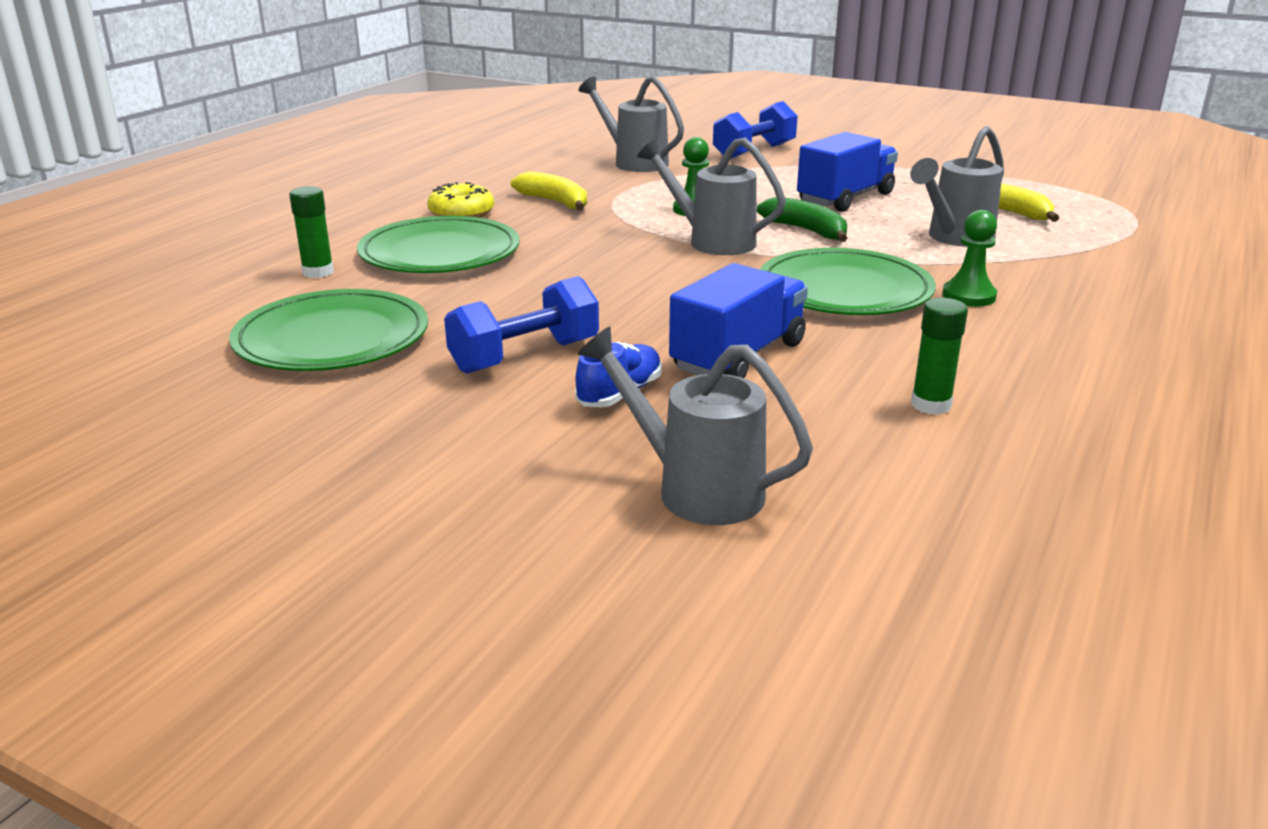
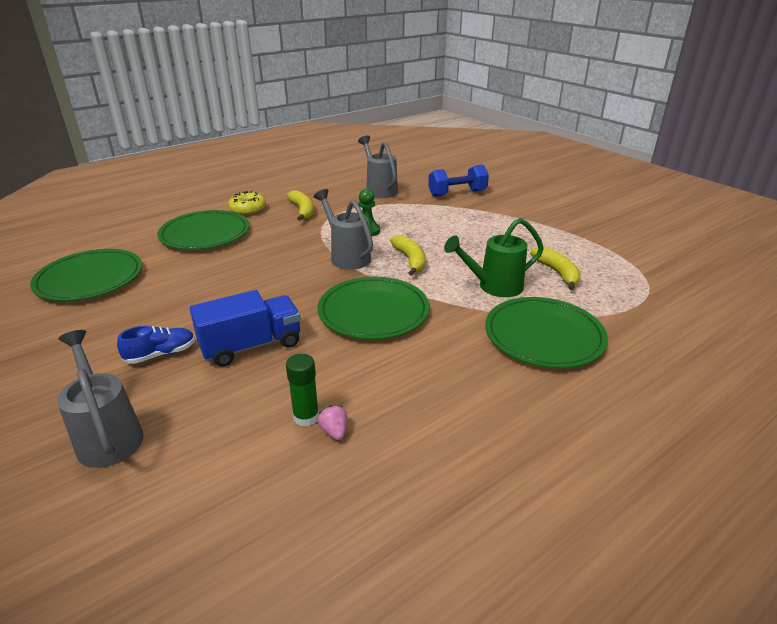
camera: 25 degrees right, 5 degrees up
(318, 272) = (138, 234): green glue stick -> none
(525, 356) = (152, 314): blue dumbbell -> none
(806, 230) = (410, 260): green banana -> yellow banana
(845, 198) = (465, 240): blue truck -> none
(955, 238) = (494, 287): grey watering can -> green watering can
(969, 296) = (442, 336): green pawn -> none
(987, 409) = (334, 431): none -> pink strawberry
(1081, 272) = (544, 335): none -> green plate

